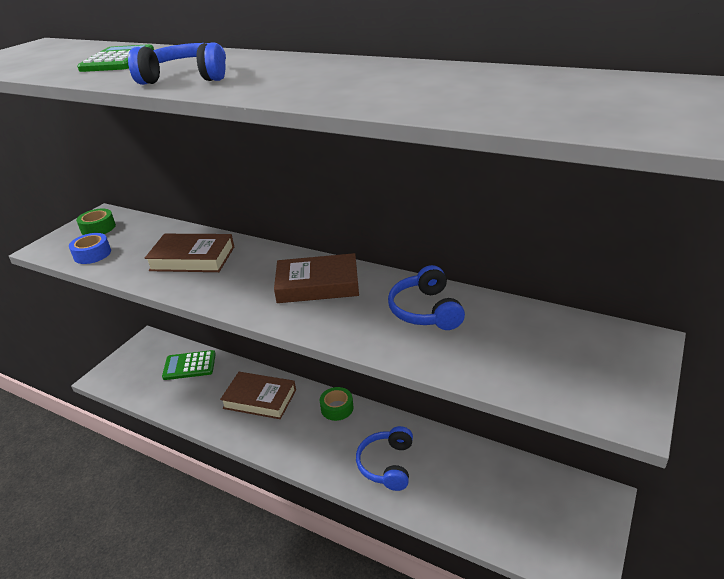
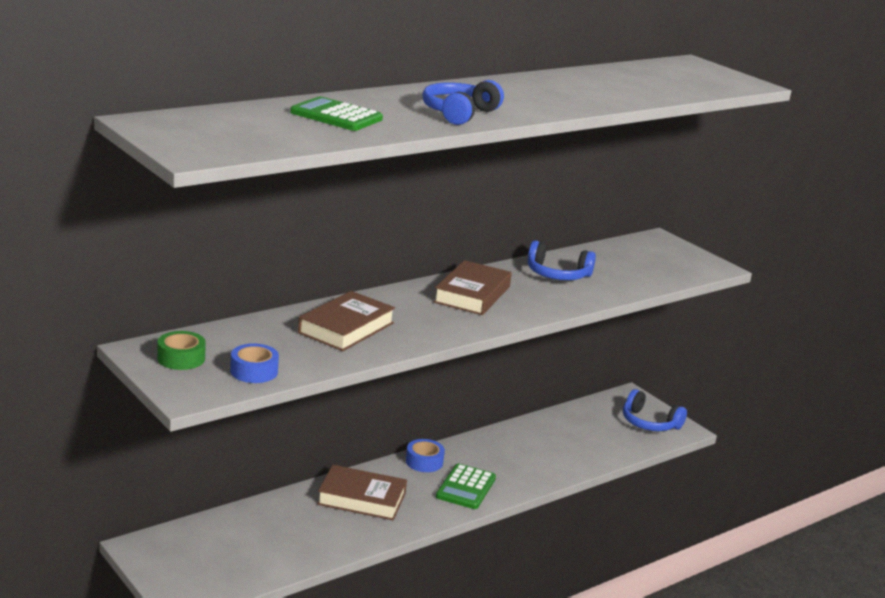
camera: 70 degrees left, 10 degrees down
(189, 366) = (243, 528): green calculator -> green calculator (466, 487)
(260, 399) = (361, 499): brown book -> brown book turned 60 degrees clockwise
(337, 408) = (424, 462): green tape -> blue tape
(387, 464) = (521, 463): blue headphones -> blue headphones (649, 423)

